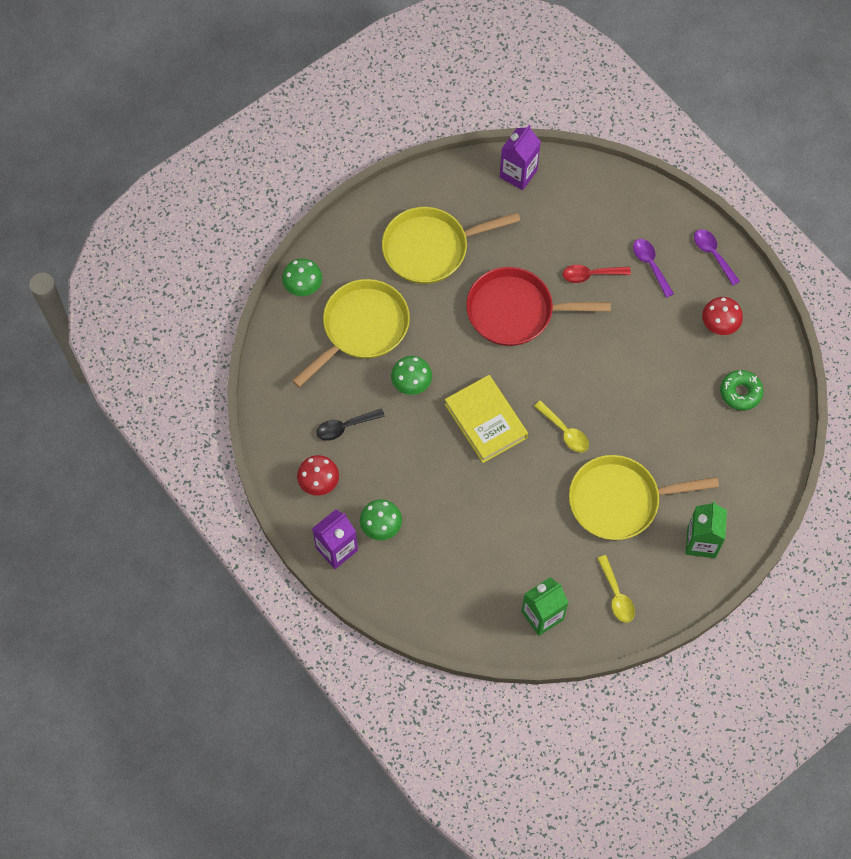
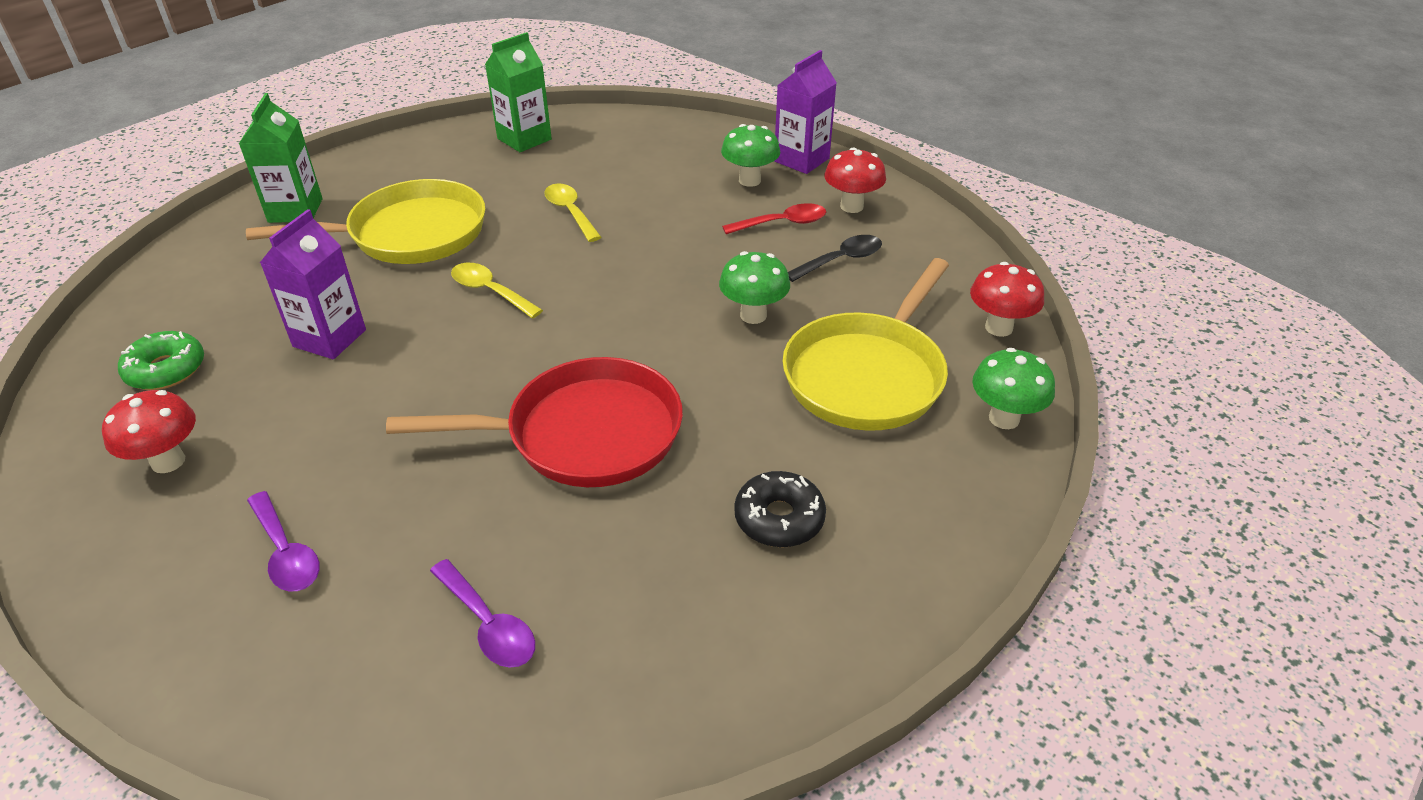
camera: 170 degrees right, 25 degrees down
(275, 352) = (998, 327): none -> red mushroom
(431, 248) = (779, 518): yellow pan -> black donut
(485, 421) = (621, 289): yellow book -> none
(518, 174) = (602, 720): purple carton -> purple carton (329, 338)
(591, 275) = (425, 515): red spoon -> red spoon (782, 223)
(616, 595) = (426, 160): yellow spoon -> yellow spoon (570, 212)
(713, 254) = (127, 595): purple spoon -> purple spoon (488, 624)

